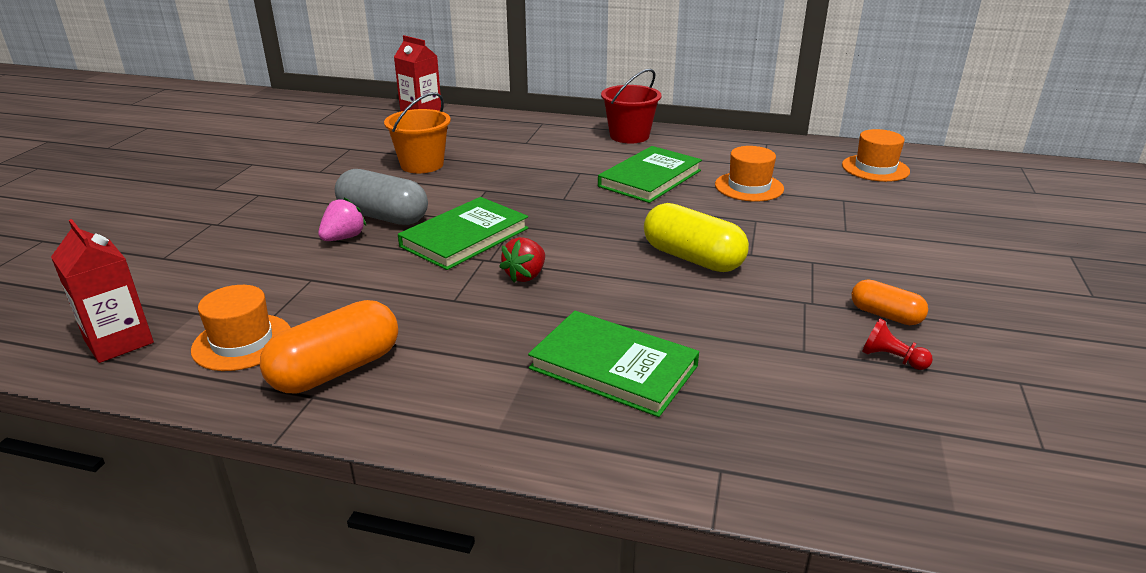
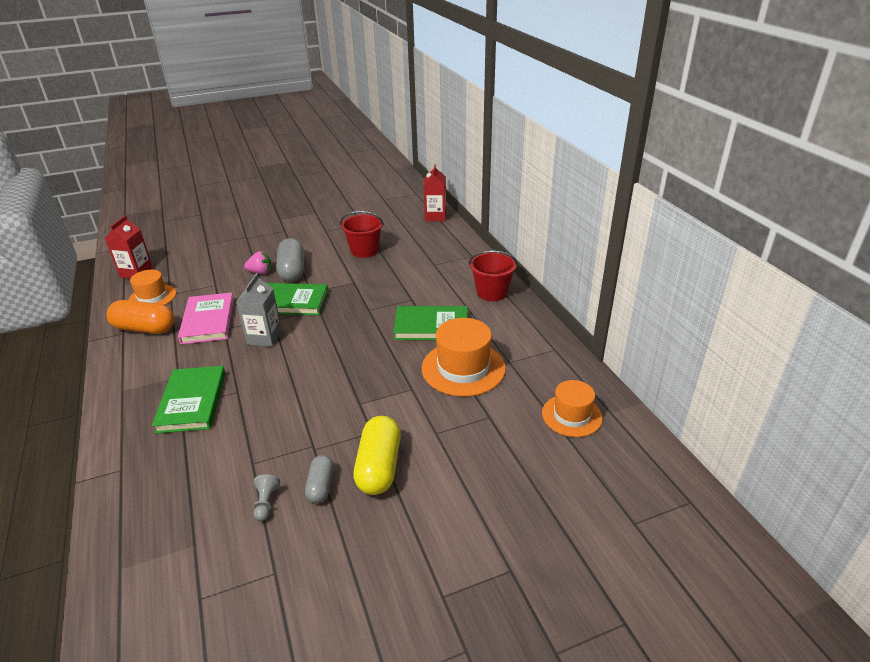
camera: 55 degrees right, 5 degrees up
(410, 307) = (208, 321): none -> pink book
(422, 164) = (364, 250): orange bucket -> red bucket
(525, 276) = (264, 337): red strawberry -> grey carton
(692, 258) = (333, 383): yellow capsule -> yellow capsule (379, 467)
(749, 187) = (463, 368): orange hat -> orange hat, size x1.55
(885, 315) = (321, 486): orange capsule -> grey capsule
(891, 358) = (266, 503): red pawn -> grey pawn

